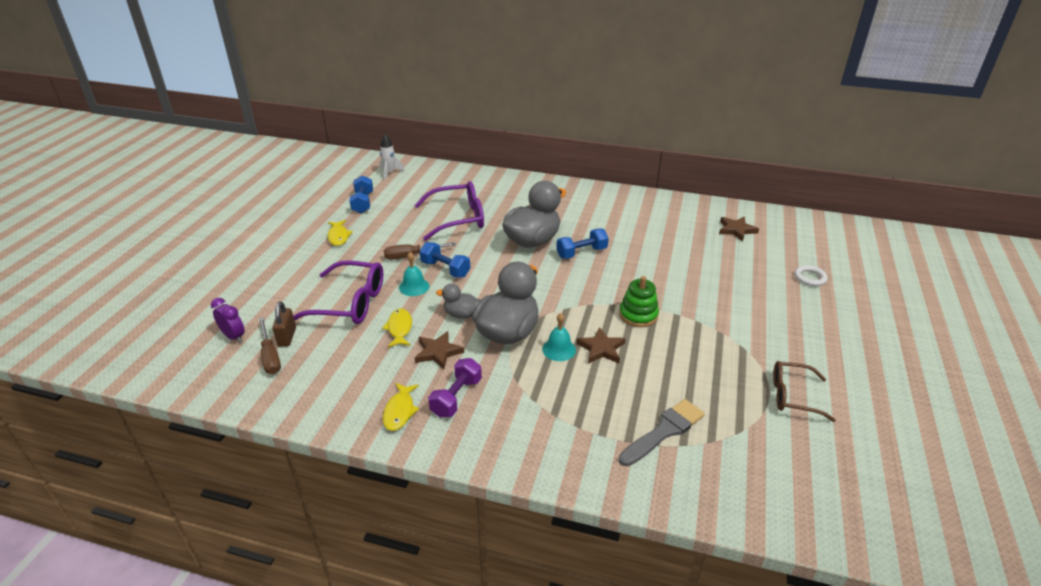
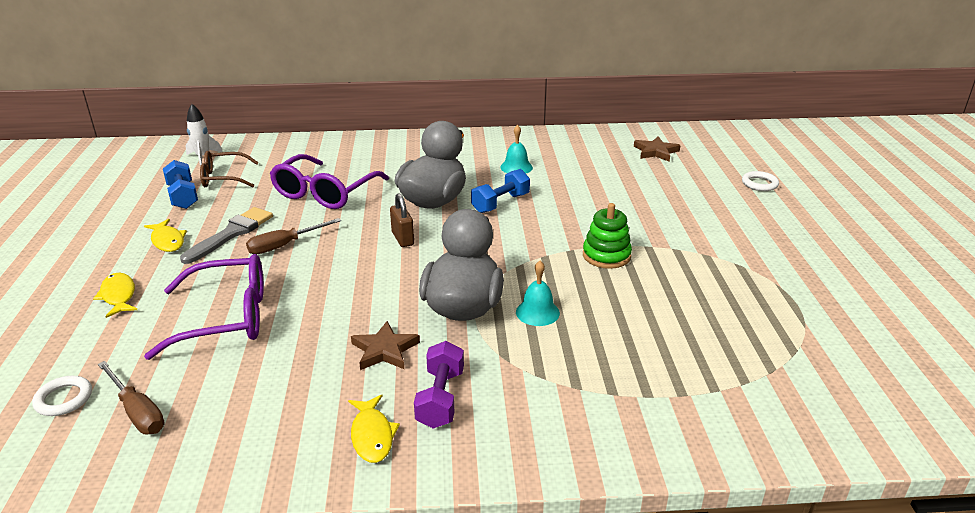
camera: 20 degrees left, 5 degrees down
(234, 337) = (64, 399): purple clock -> white ring
(287, 337) = (152, 380): brown padlock -> brown padlock (403, 238)
(399, 328) = (315, 333): yellow fish -> yellow fish (118, 296)
(414, 287) = (308, 280): turquoise bell -> turquoise bell (516, 167)
(445, 269) = (340, 252): blue dumbbell -> none
(458, 218) = (324, 193): purple glasses -> purple glasses turned 150 degrees clockwise
(461, 314) = (391, 299): grey duck -> none
(601, 349) = (587, 300): brown star -> none
(664, 431) = (715, 373): grey brush -> grey brush (231, 234)
(793, 396) = (822, 302): brown glasses -> brown glasses (223, 178)

